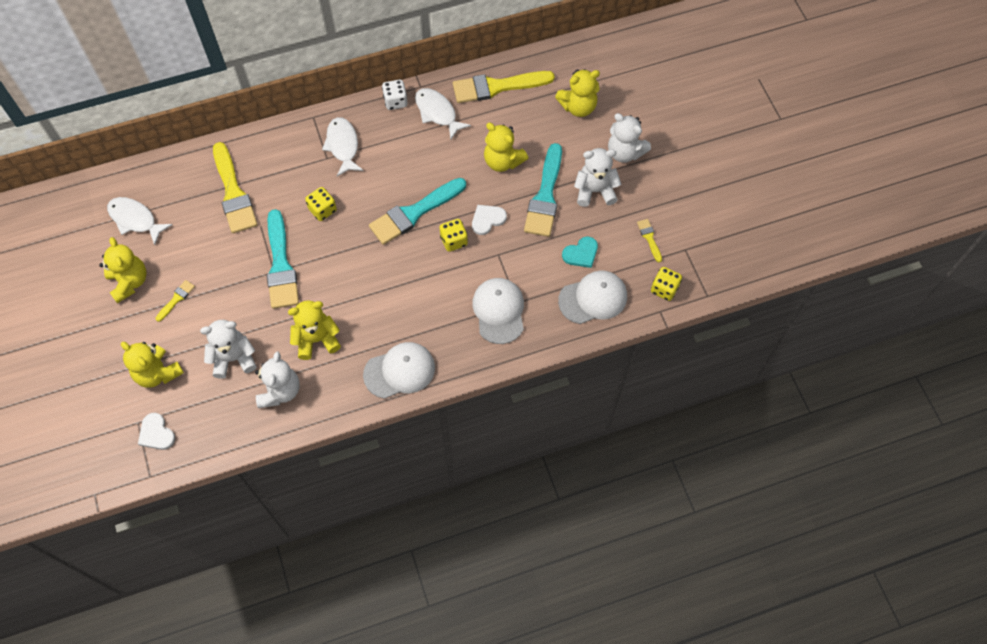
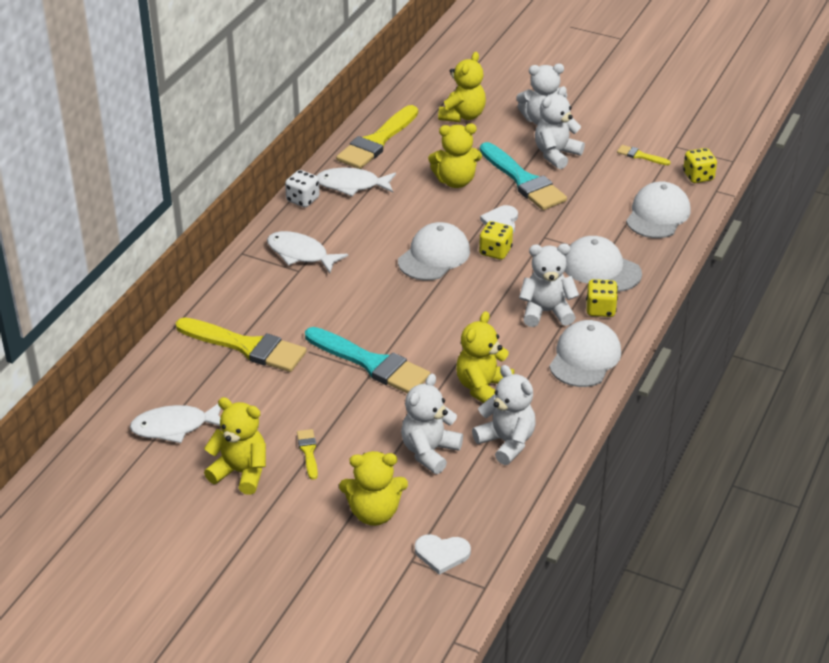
camera: 45 degrees left, 25 degrees down
(322, 210) = (350, 304): yellow dice -> yellow dice (600, 309)
(414, 213) = (434, 256): turquoise brush -> white cap
(422, 316) = (546, 312): none -> white teddy bear
(581, 253) = (606, 196): turquoise heart -> none

